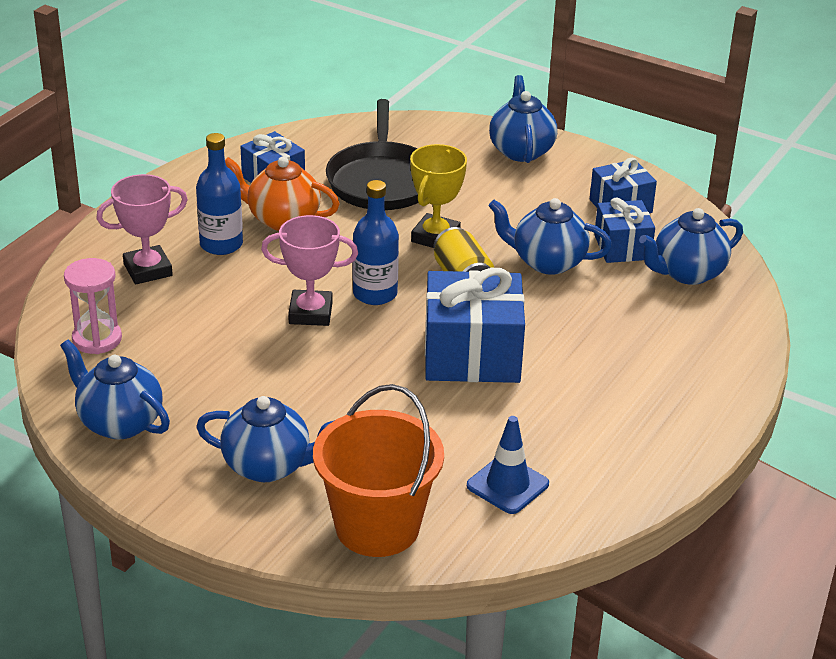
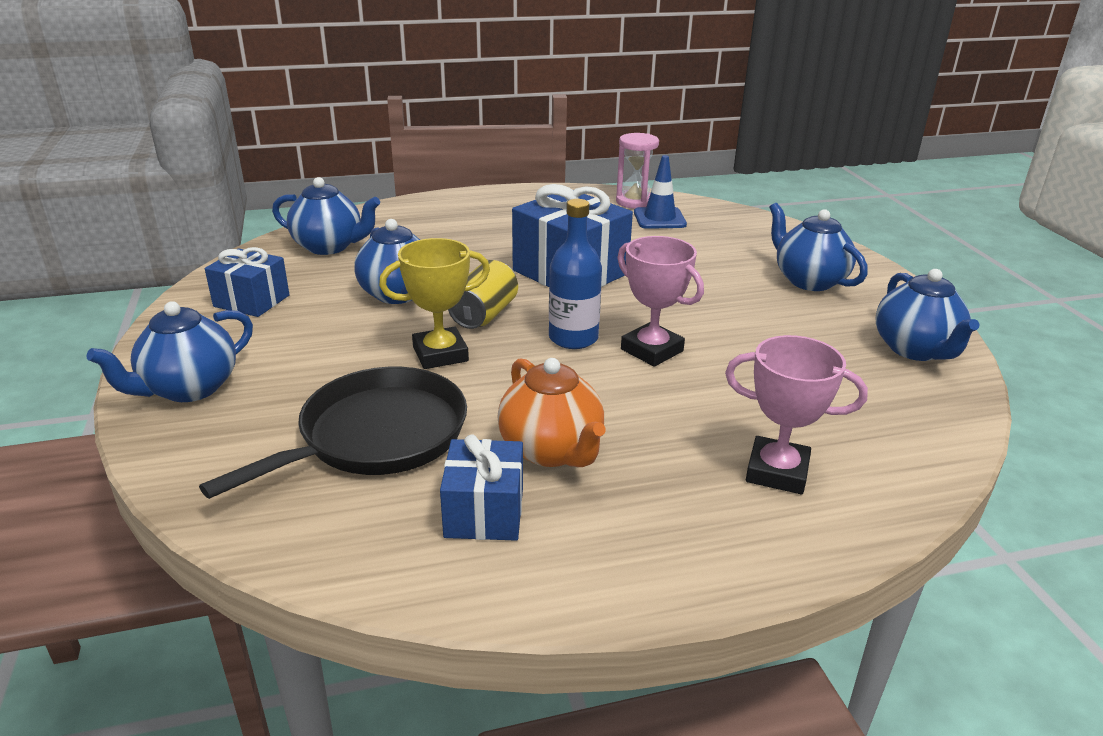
camera: 135 degrees left, 5 degrees down
(97, 339) = (895, 424): pink hourglass -> pink hourglass (634, 202)
(221, 244) = (658, 458): blue bottle -> none
(377, 527) = (766, 233): orange bucket -> none
(622, 247) = (326, 277): blue gift -> none

